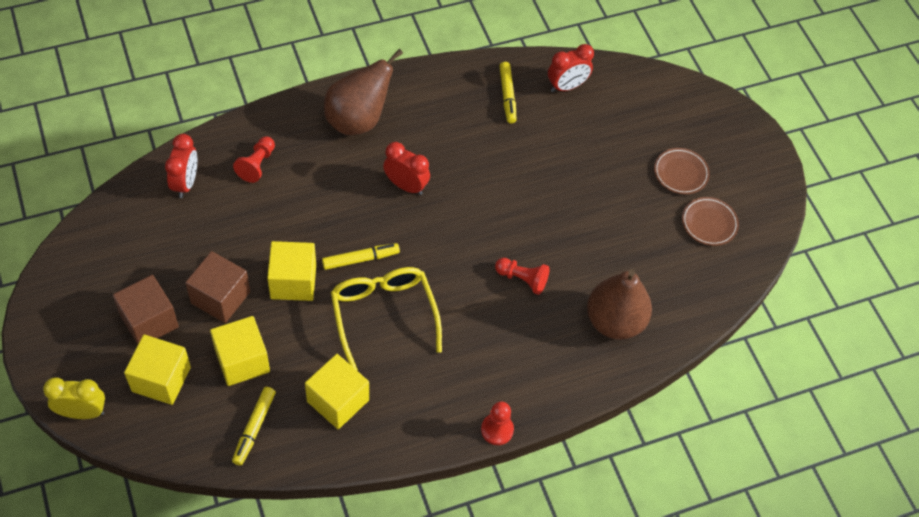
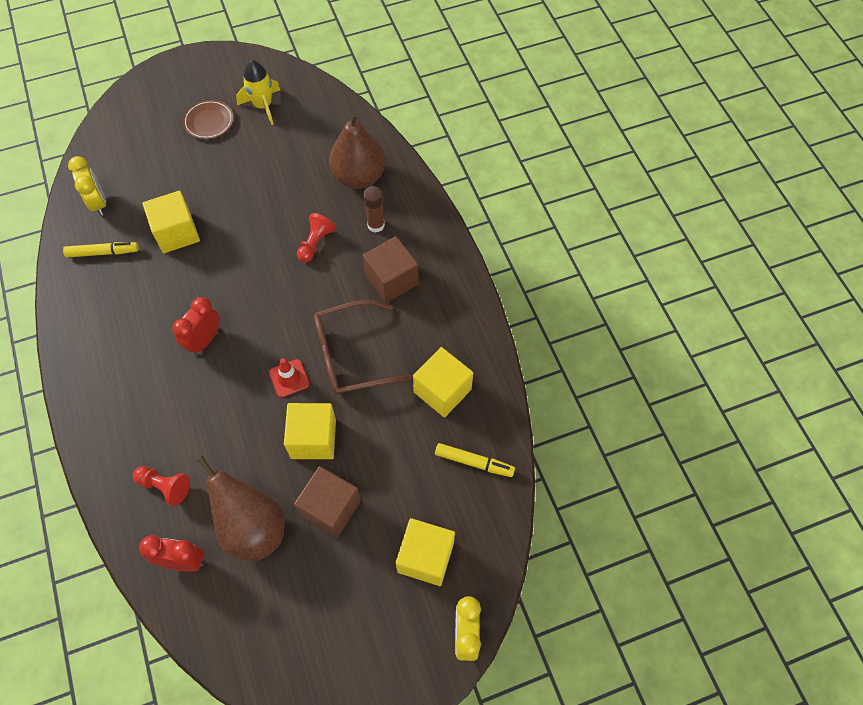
camera: 85 degrees left, 5 degrees up
(149, 321) = (358, 579): brown cube -> brown cube (391, 280)
(242, 361) = (403, 480): yellow cube -> yellow cube (177, 233)
(358, 120) = (116, 388): brown pear -> brown pear (252, 528)
(360, 259) = (289, 378): yellow marker -> red traffic cone
(383, 315) = (352, 355): yellow glasses -> brown glasses
(497, 430) = (464, 264): red pawn -> none
(548, 338) = (376, 225): none -> brown glue stick
(566, 86) = (98, 203): red clock -> yellow clock
(709, 223) = (263, 106): brown plate -> yellow rocket

